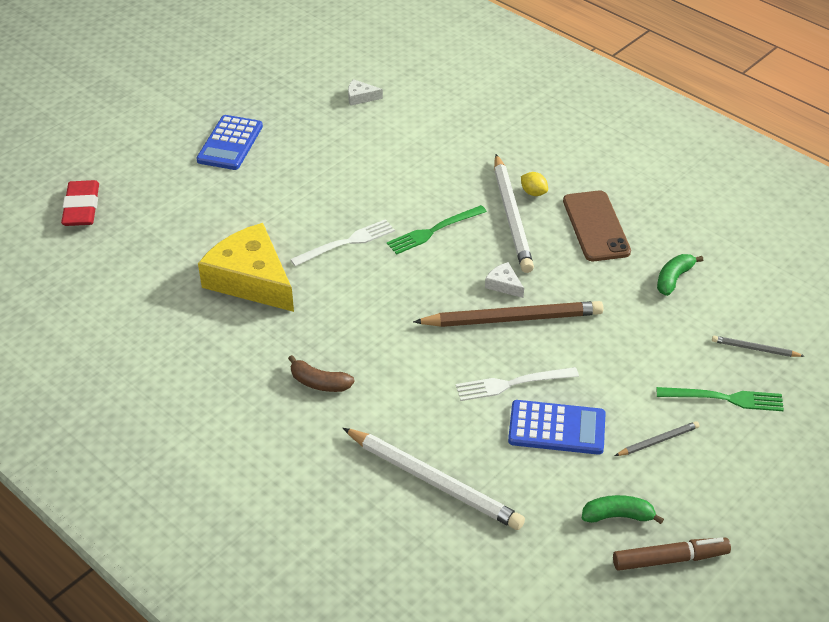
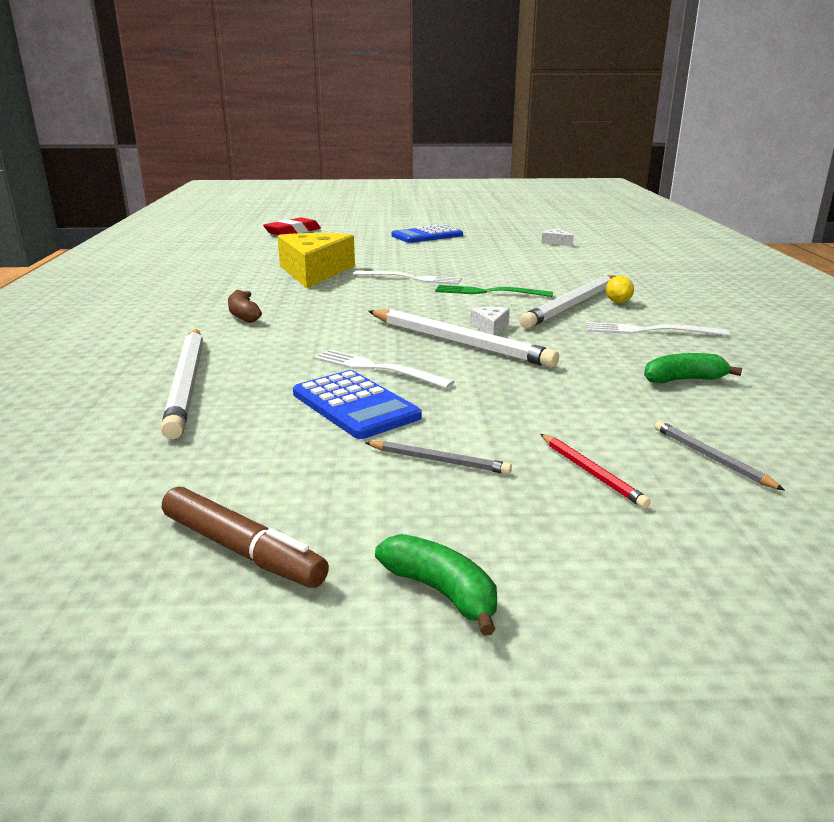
camera: 45 degrees right, 20 degrees down
(512, 319) = (458, 342): brown pencil -> white pencil
(596, 226) = (649, 331): brown phone -> white fork
(617, 516) = (272, 484): green banana -> green banana (441, 591)
(725, 398) = (591, 472): green fork -> red pencil

